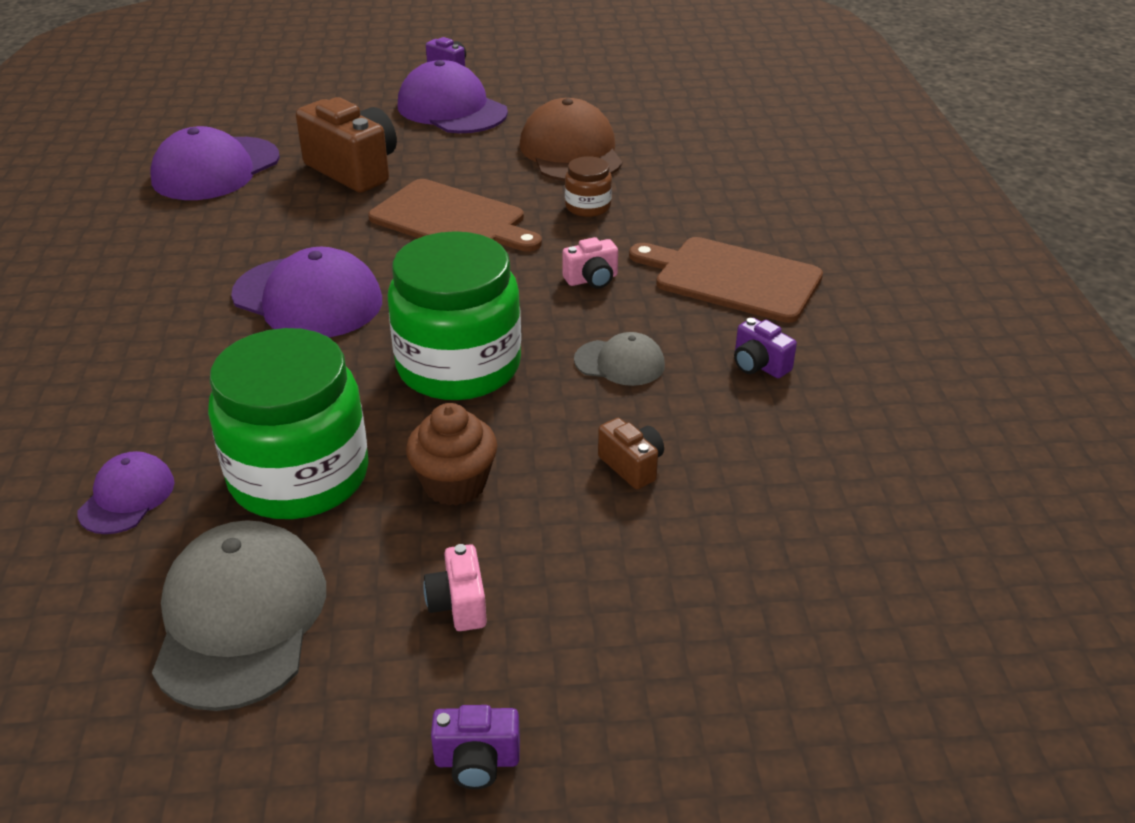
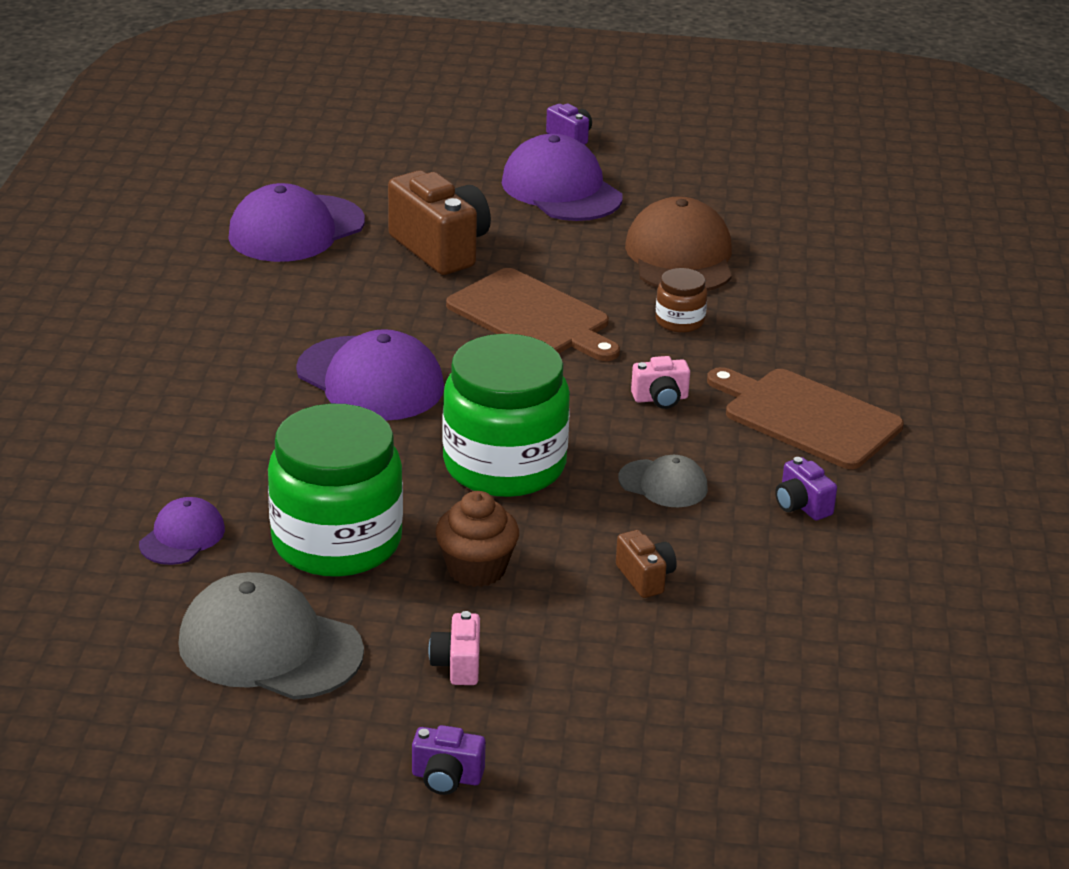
camera: 10 degrees right, 5 degrees down
(240, 619) = (270, 647): grey cap -> grey cap turned 75 degrees counterclockwise

